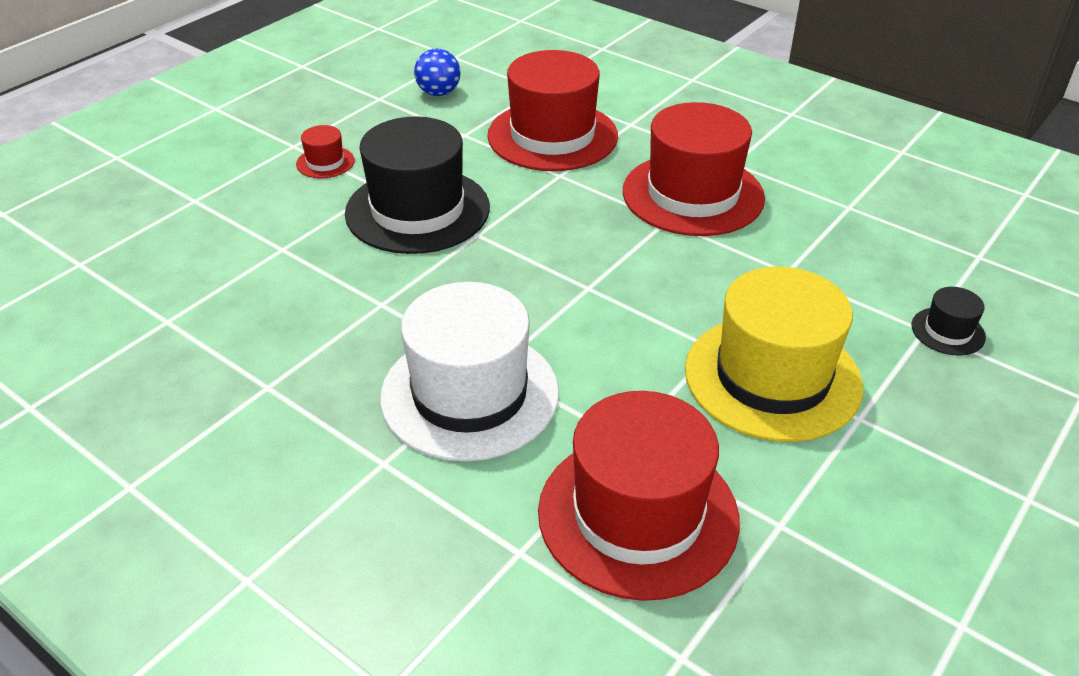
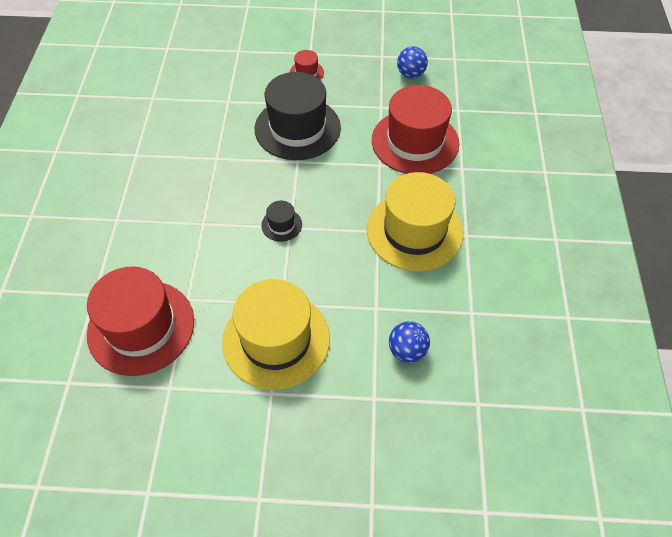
camera: 55 degrees right, 15 degrees up
(470, 394) = (178, 224): white hat -> none
(693, 194) = (414, 231): red hat -> yellow hat
(870, 275) = (407, 350): none -> blue ball
(948, 331) = (382, 411): black hat -> black hat (281, 225)

